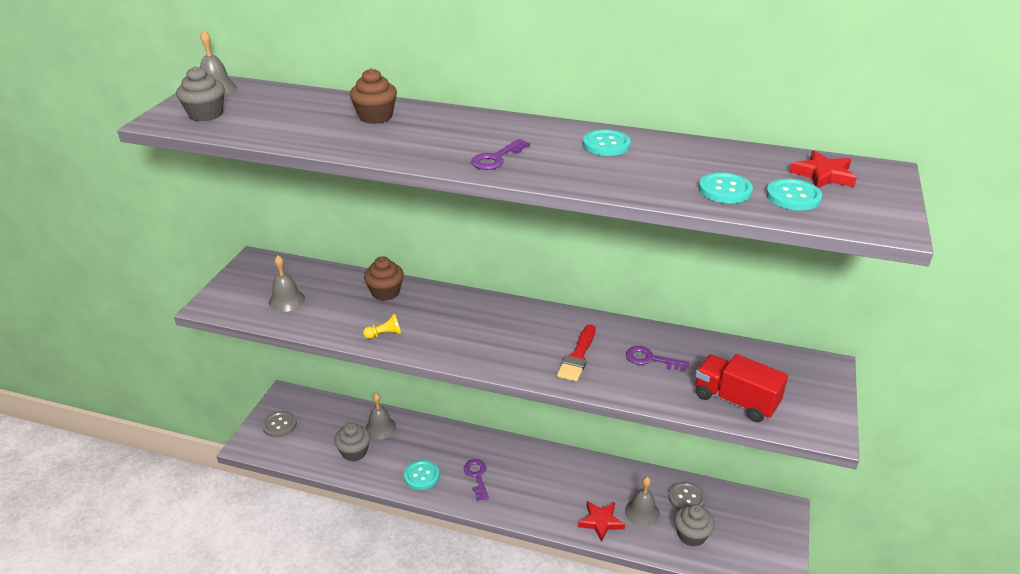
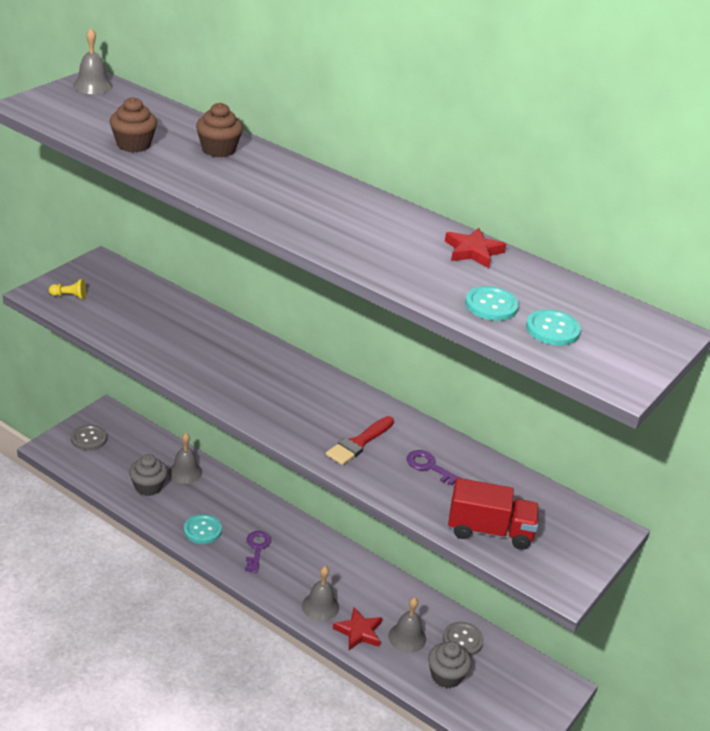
camera: 15 degrees right, 0 degrees up
(206, 114) = (68, 109): grey cupcake -> none
(286, 300) = (111, 309): grey bell -> grey bell (320, 606)
(384, 334) = (185, 367): yellow pawn -> yellow pawn (69, 296)
(385, 292) = (208, 328): brown cupcake -> brown cupcake (133, 145)
(496, 158) = (300, 219): purple key -> none
(606, 144) = (415, 232): turquoise button -> none
(735, 400) = (489, 531): red truck -> red truck turned 135 degrees clockwise
(823, 175) = (604, 318): red star -> red star (473, 251)

